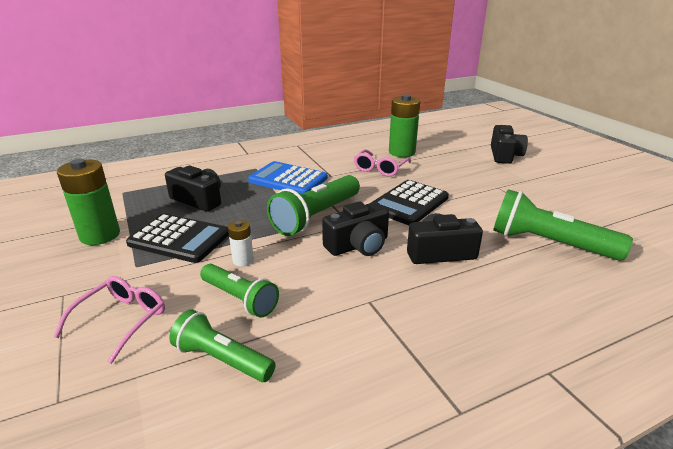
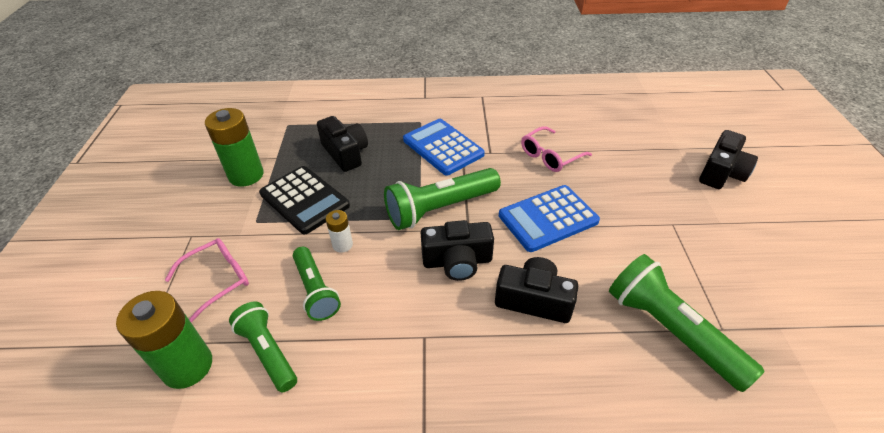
camera: 25 degrees right, 15 degrees up
(402, 152) = (592, 136): green battery -> green battery (187, 366)
(409, 203) = (548, 218): black calculator -> blue calculator

